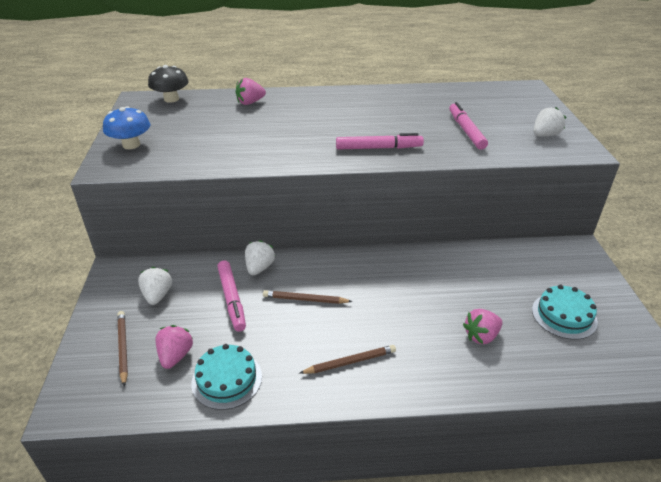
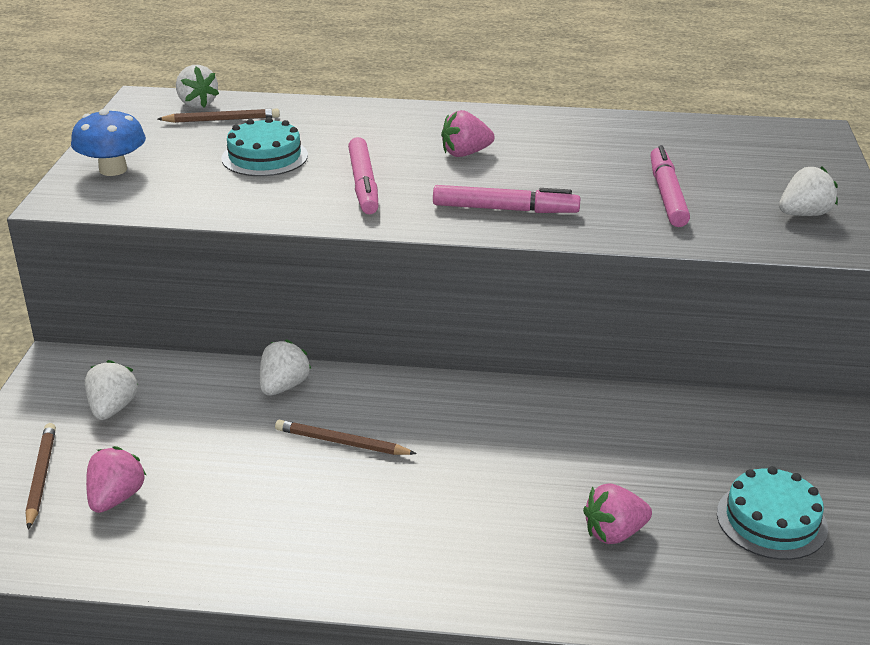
camera: 10 degrees right, 5 degrees down
(171, 99) = (197, 104): black mushroom -> white strawberry
(227, 379) = (183, 541): turquoise cake -> turquoise cake (264, 157)
(232, 299) = (225, 428): pink marker -> pink marker (363, 184)
(250, 102) = (321, 119): pink strawberry -> pink strawberry (465, 153)
(350, 362) = (384, 542): brown pencil -> brown pencil (222, 120)

